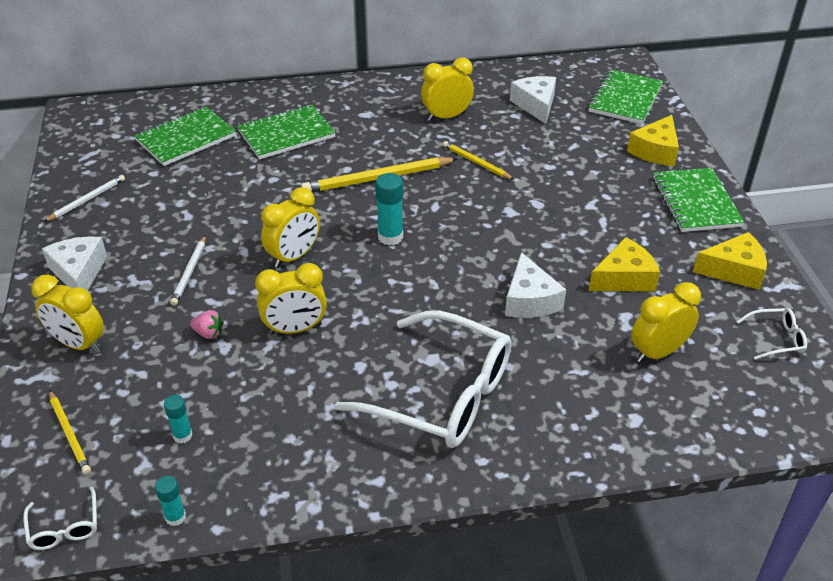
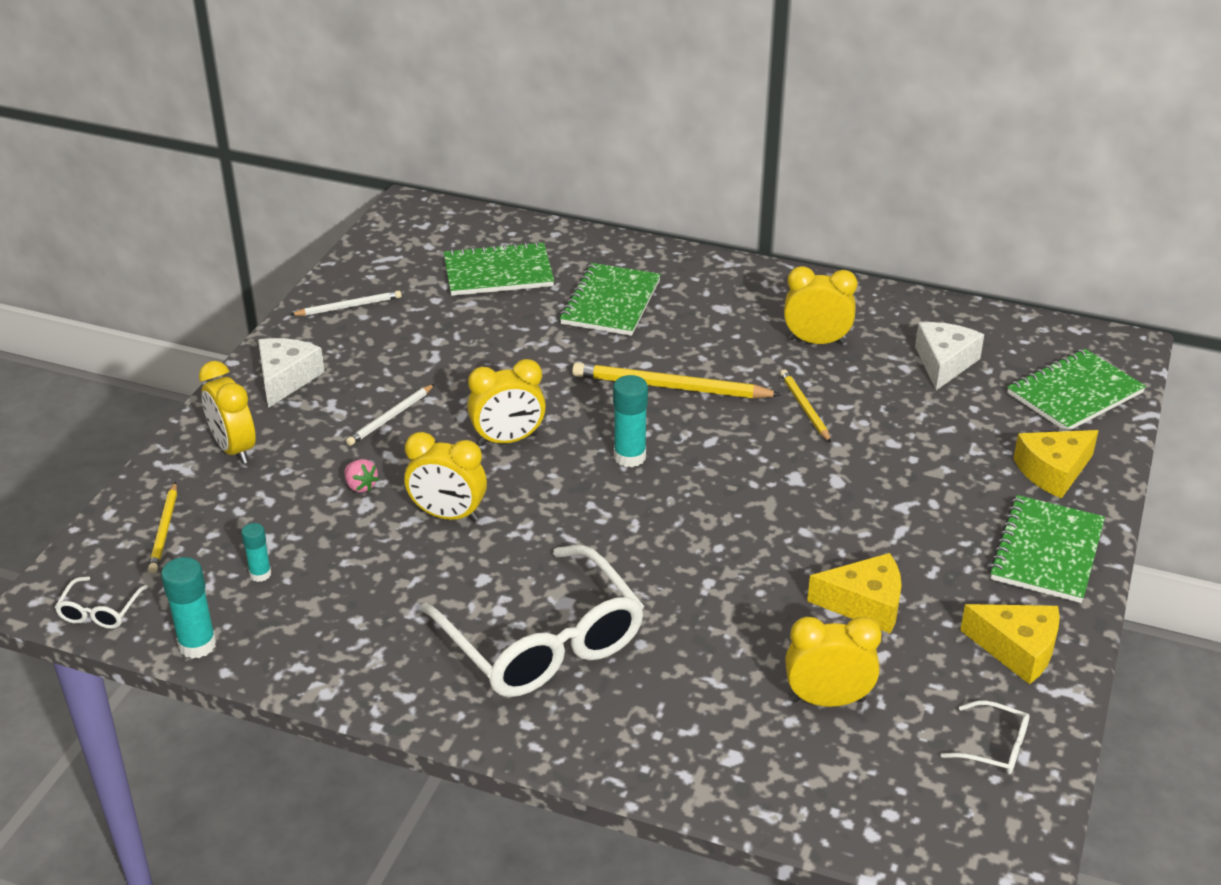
camera: 30 degrees right, 5 degrees down
(175, 517) = (197, 645): turquoise glue stick -> turquoise glue stick, size x1.65
(286, 134) = (610, 302): green notebook -> green notebook turned 75 degrees counterclockwise
(529, 300) = (727, 584): white cheese -> none

